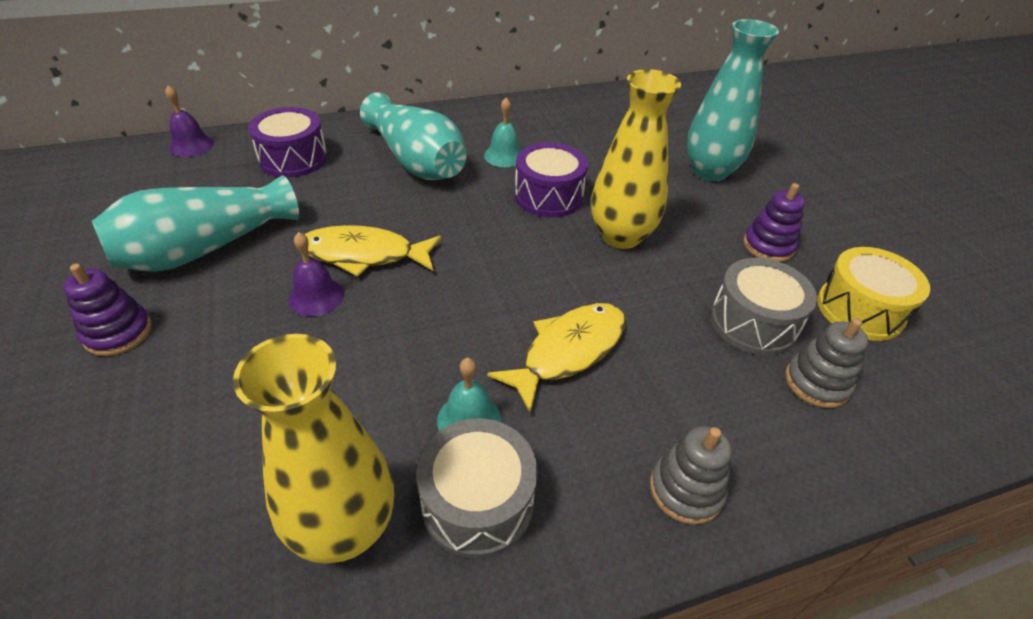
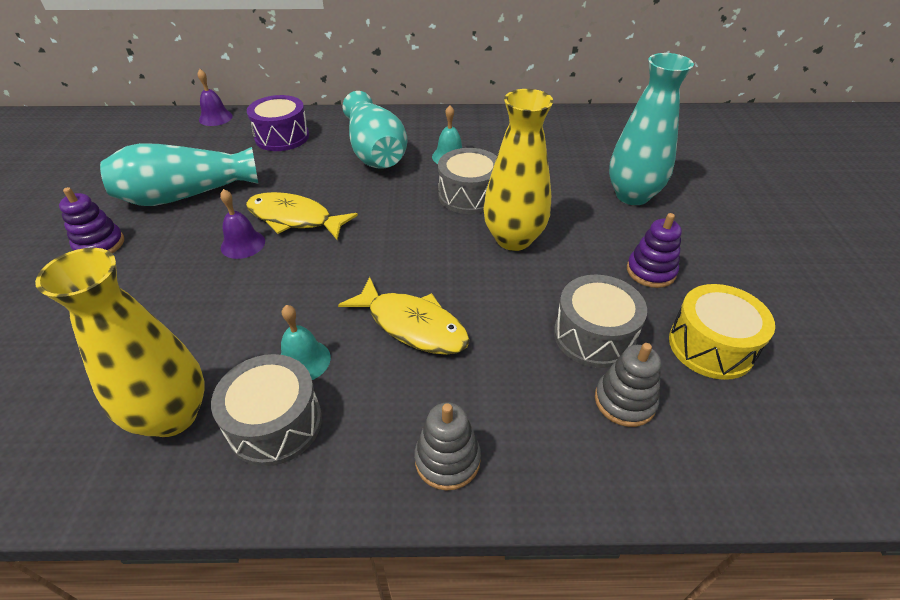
camera: 20 degrees right, 0 degrees up
(548, 196) = (468, 195): purple drum -> grey drum
(568, 351) = (412, 325): yellow fish -> yellow fish turned 60 degrees clockwise

